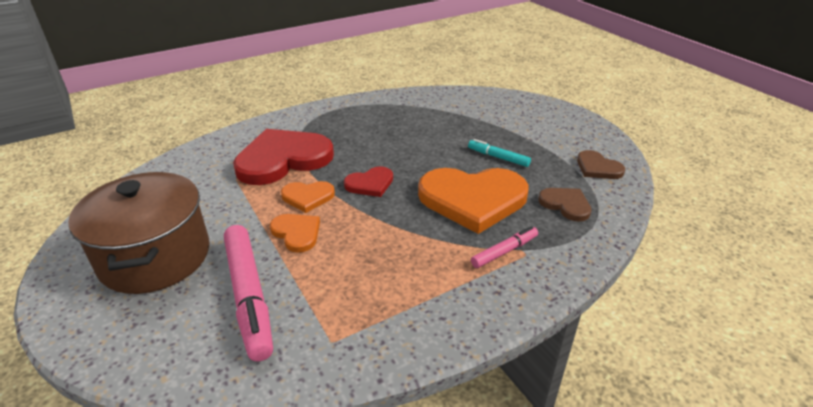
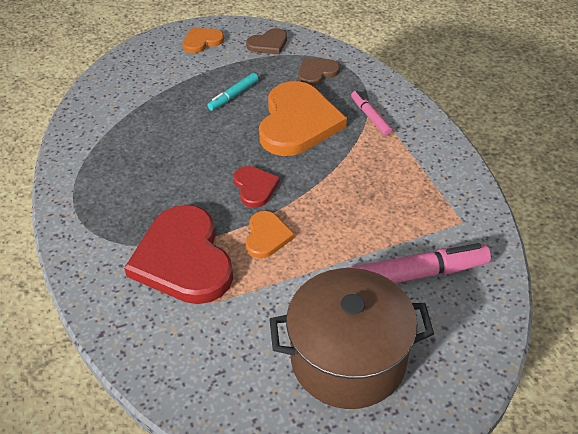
camera: 80 degrees left, 10 degrees up
(297, 233) = (326, 244): orange heart -> orange heart (202, 41)

